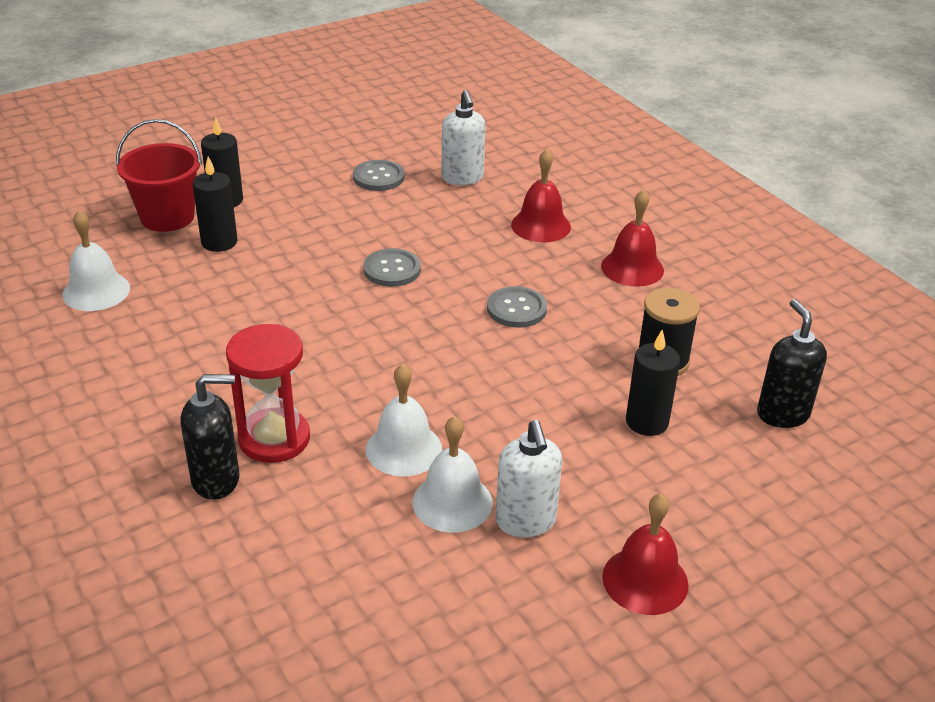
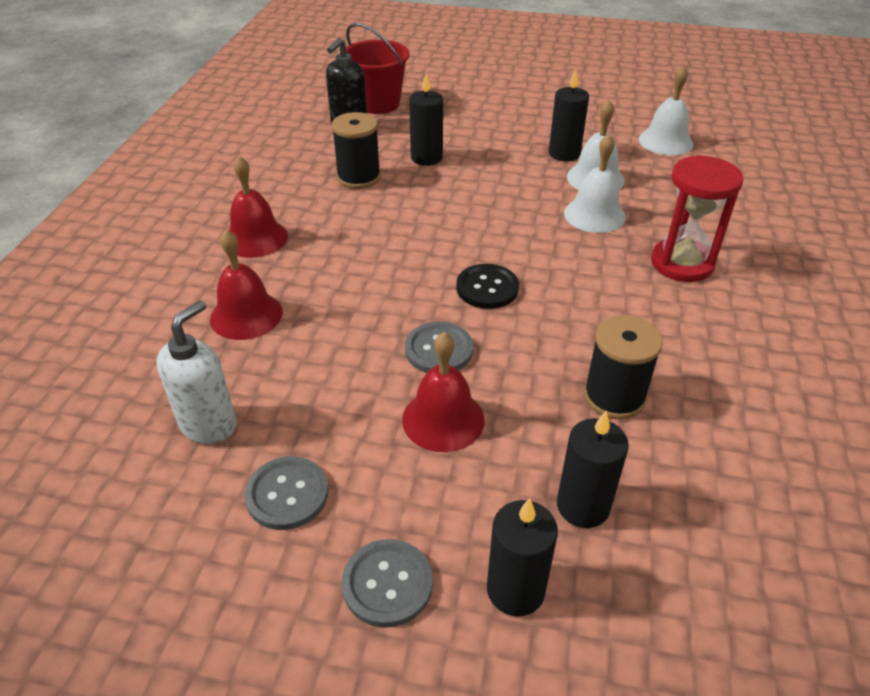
camera: 135 degrees left, 5 degrees up
(96, 291) = (783, 516): white bell -> white bell (665, 141)
(167, 217) = (621, 610): red bucket -> red bucket (378, 103)
(216, 480) = (745, 258): black soap dispenser -> none
(246, 301) = (614, 397): none -> black spool
(413, 325) = (487, 288): none -> black button
(516, 309) = (391, 257): grey button -> grey button (387, 584)
(525, 521) = (564, 154): white soap dispenser -> black candle
(645, 580) = (536, 113): red bell -> red bell (443, 419)

